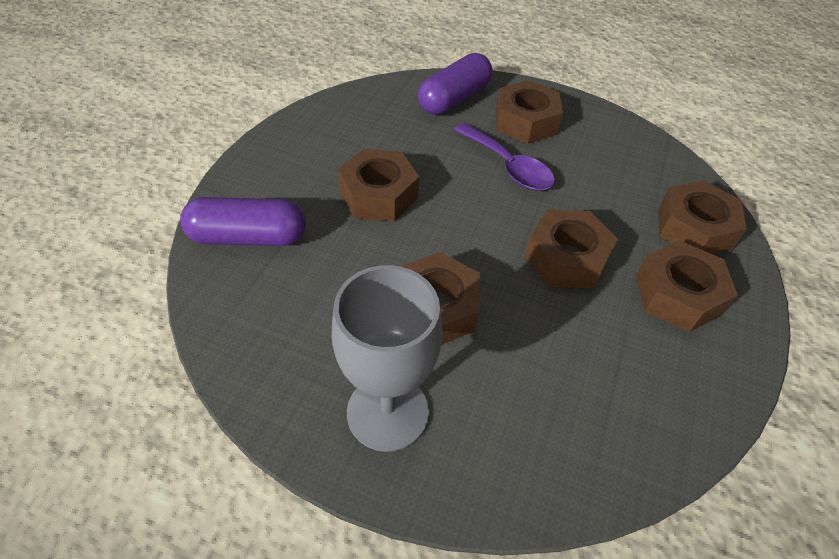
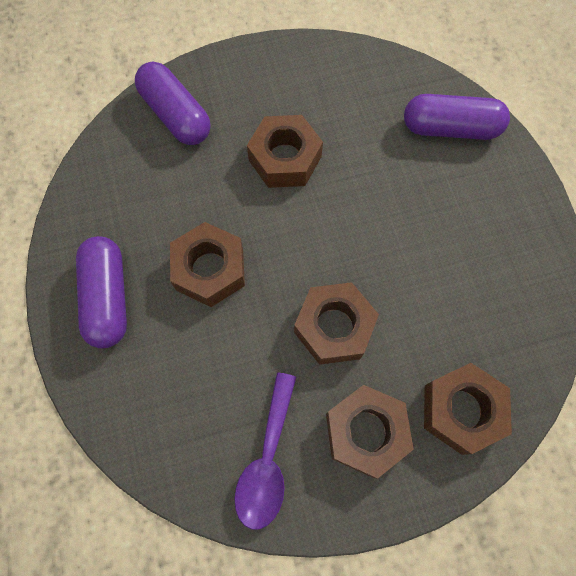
camera: 55 degrees right, 20 degrees up
(387, 412) = (108, 297): grey goblet -> purple capsule
(508, 166) = (402, 223): purple spoon -> purple spoon (267, 460)
(525, 122) = (475, 200): brown nut -> none

